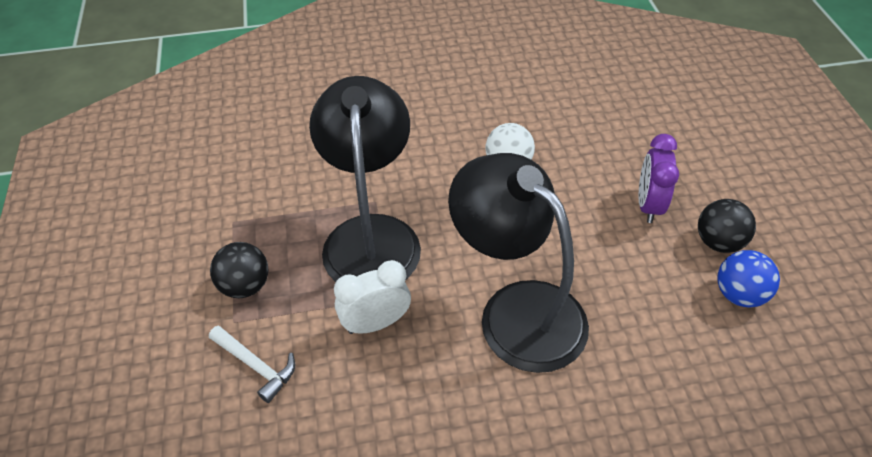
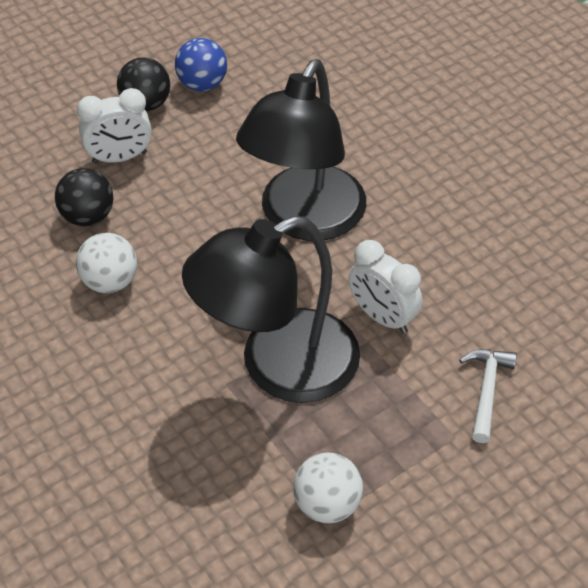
camera: 115 degrees left, 0 degrees up
(242, 221) = (327, 504): none -> white ball
(245, 285) = (408, 450): black ball -> black ball (88, 216)
(648, 205) = (119, 158): purple clock -> white clock

